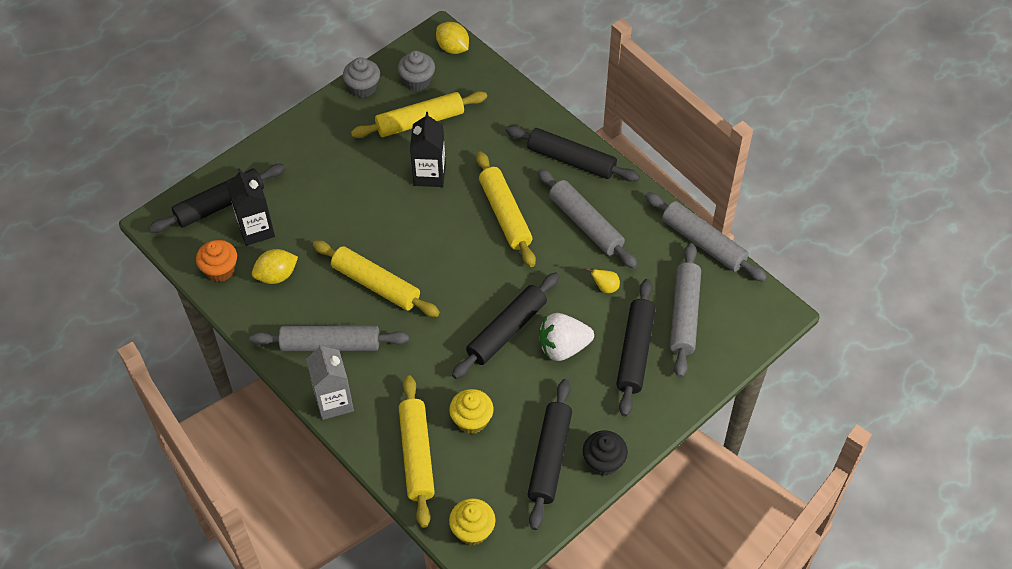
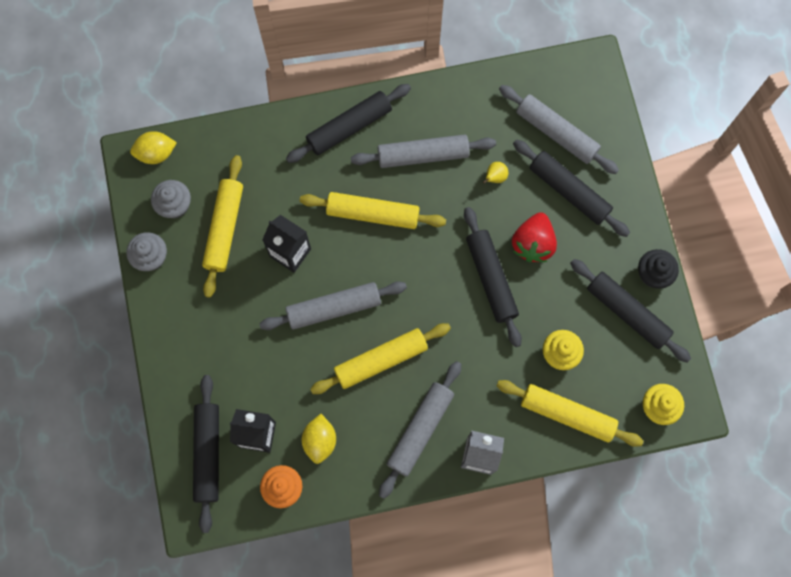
camera: 60 degrees left, 20 degrees up
(563, 347) = (533, 243): white strawberry -> red strawberry
(703, 242) = (497, 76): grey rolling pin -> grey rolling pin (334, 308)

